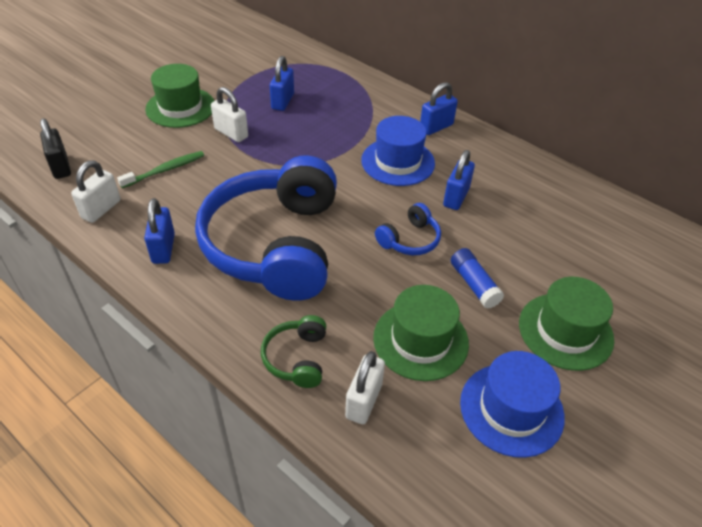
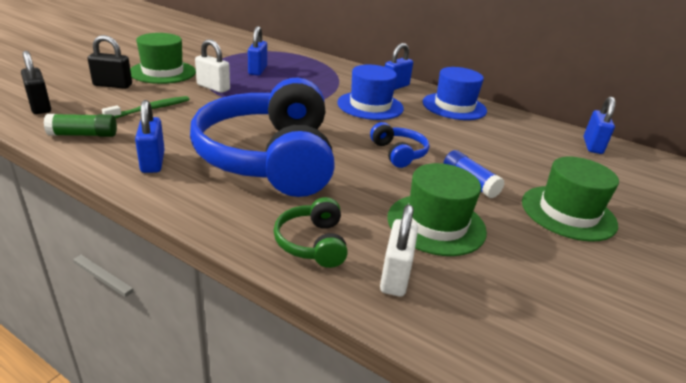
camera: 10 degrees left, 15 degrees down
(101, 209) = (83, 135): white padlock -> green glue stick
(129, 131) = (113, 85): none -> black padlock
(409, 239) = (398, 153): blue headphones -> blue headphones turned 60 degrees counterclockwise
(456, 197) = (429, 127): blue padlock -> blue padlock (592, 146)
(511, 409) = (549, 275): blue hat -> blue hat (454, 106)

